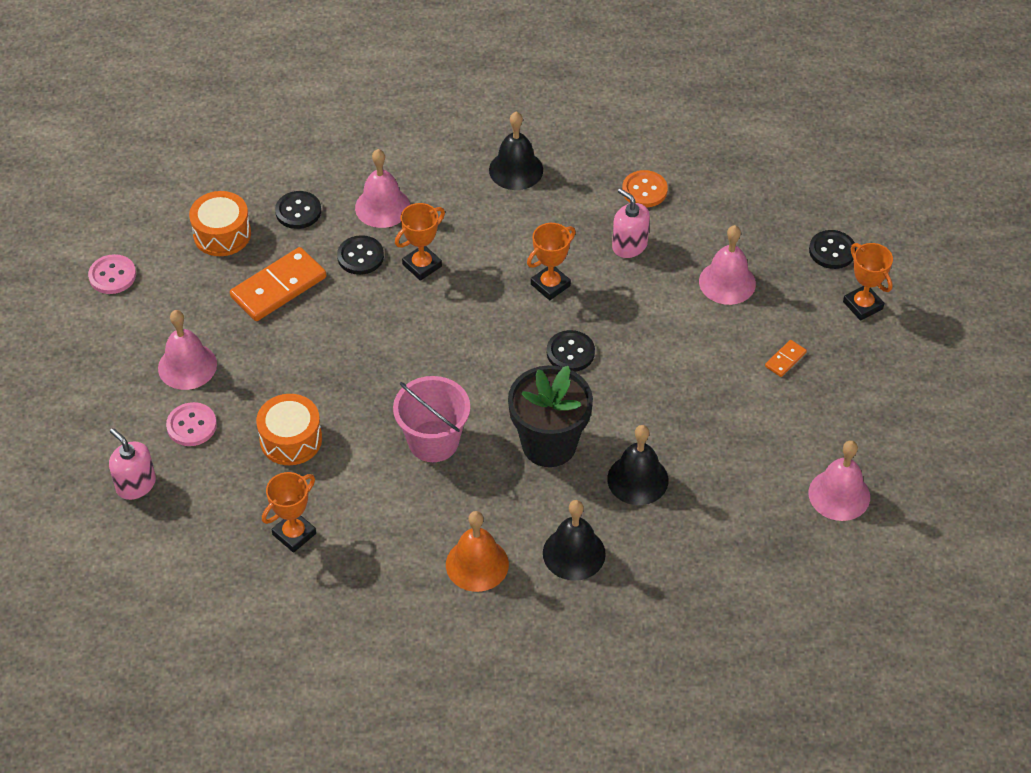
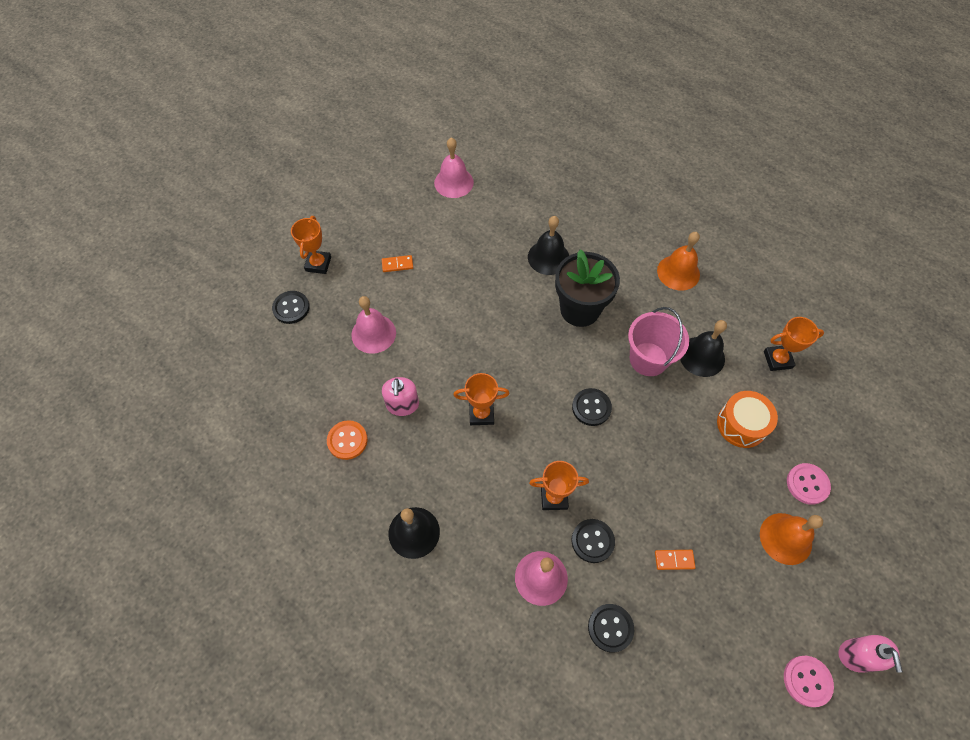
camera: 140 degrees left, 10 degrees up
(136, 484) = (870, 465): pink soap dispenser -> pink soap dispenser (856, 655)
(187, 366) = (785, 538): pink bell -> orange bell
(222, 234) = (688, 654): orange drum -> none
(278, 287) = (674, 560): orange domino -> orange domino, size x0.46
(570, 352) = (514, 357): black button -> black button (591, 407)
(574, 553) = (619, 244): black bell -> black bell (702, 356)

